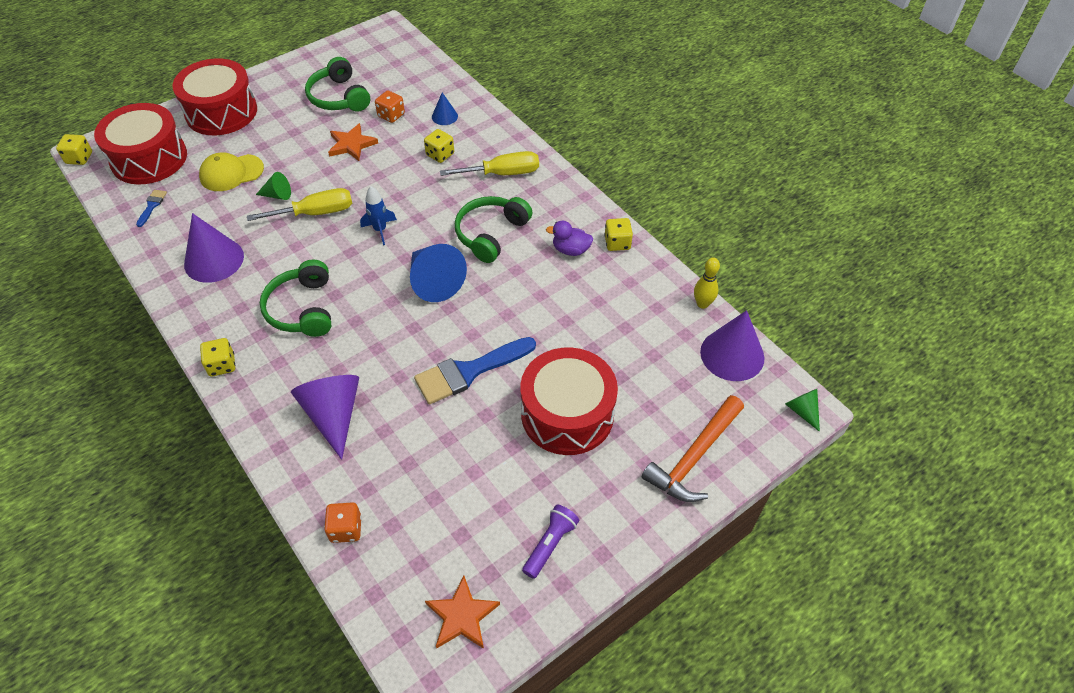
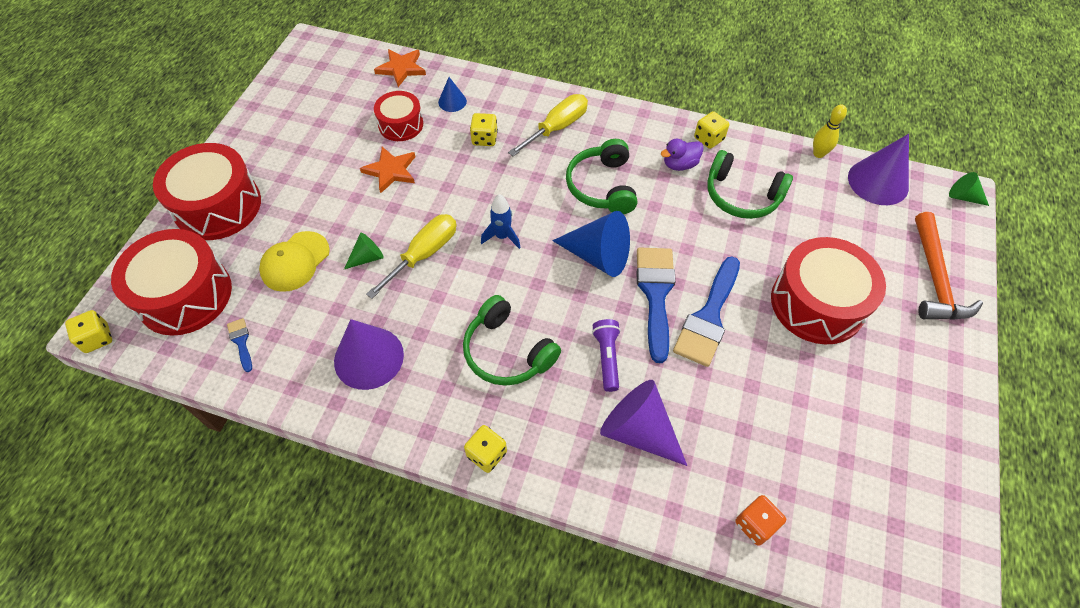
camera: 35 degrees left, 5 degrees up
(339, 97) = (330, 131): green headphones -> green headphones (741, 195)
(391, 115) = (401, 124): orange dice -> red drum
(447, 332) = (655, 294): none -> blue brush
(462, 616) = (916, 527): orange star -> orange star (401, 68)
(550, 544) = (914, 419): purple flashlight -> purple flashlight (607, 358)

